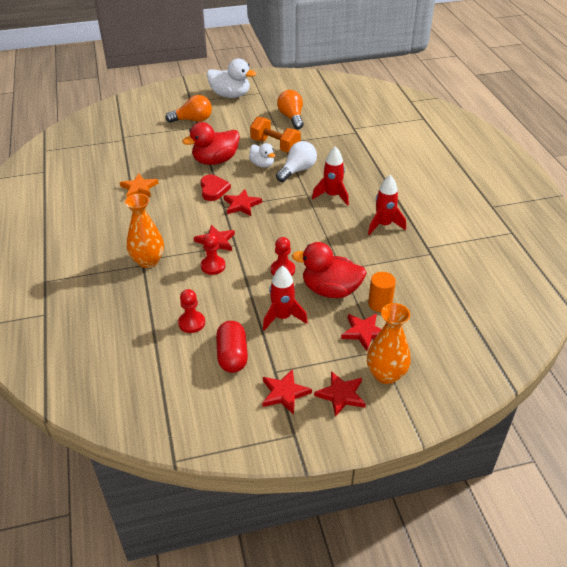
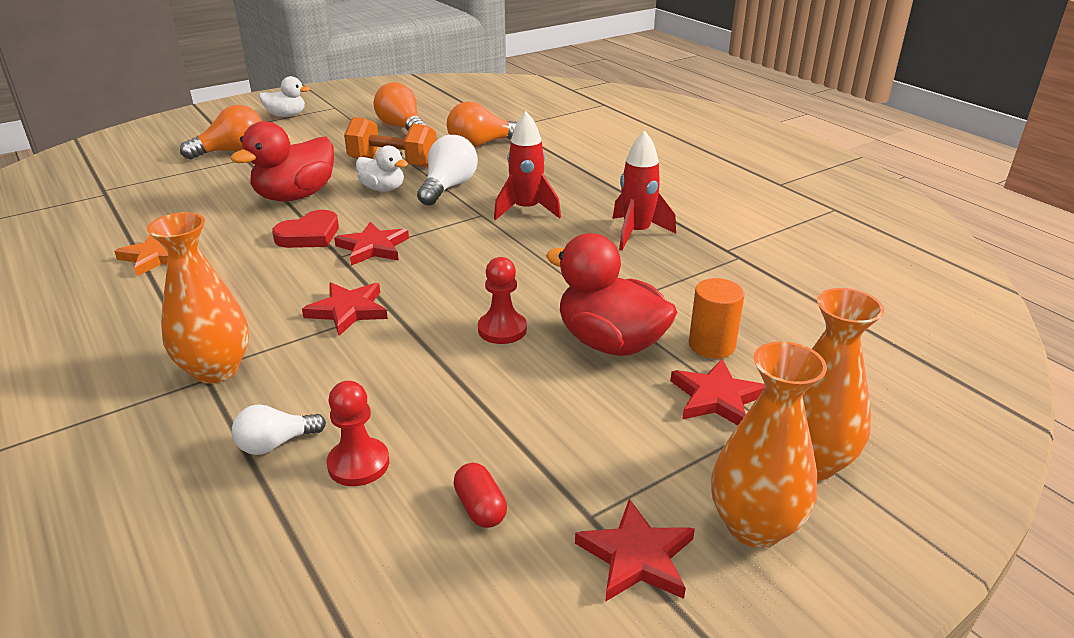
camera: 20 degrees left, 10 degrees down
(162, 304) = (276, 444): none -> white light bulb
(213, 189) = (309, 235): red heart -> red heart turned 75 degrees clockwise
(213, 266) = (360, 351): red pawn -> none
(230, 95) = (286, 115): white duck -> white duck, size x0.59
(232, 355) = (480, 508): red capsule -> red capsule, size x0.56
(282, 317) = (547, 408): red rocket -> none
(330, 290) = (610, 343): red duck -> red duck turned 45 degrees clockwise
(331, 140) = (481, 144): none -> orange light bulb
(341, 395) = (754, 526): red star -> orange vase

